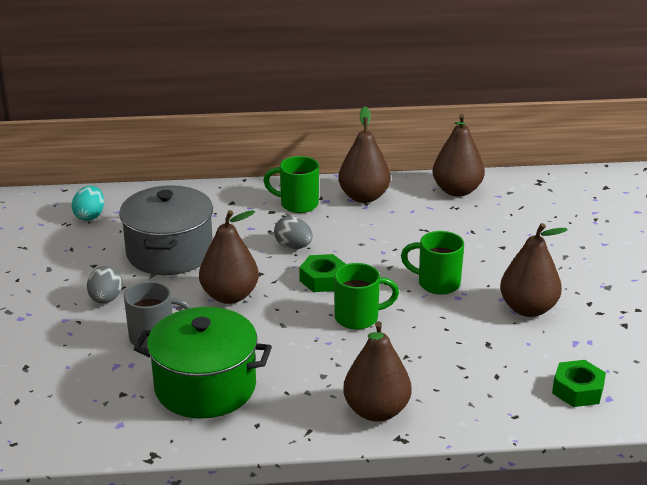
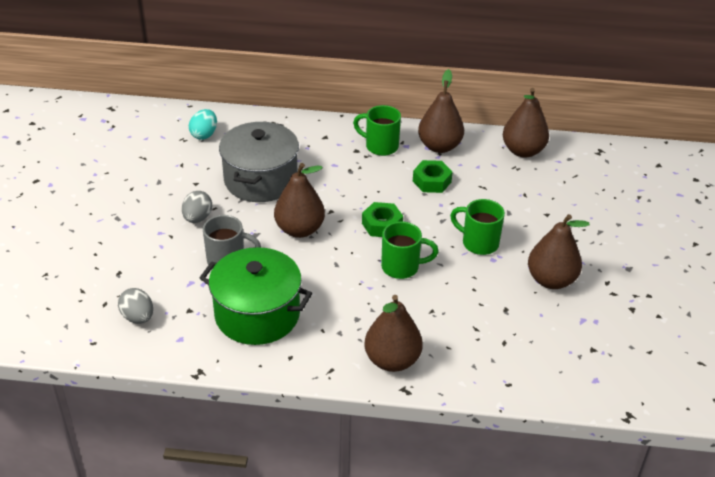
camera: 10 degrees right, 10 degrees up
(293, 246) = (365, 188): grey egg -> grey egg (138, 317)
(577, 390) = (570, 367): green nut -> green nut (432, 181)

